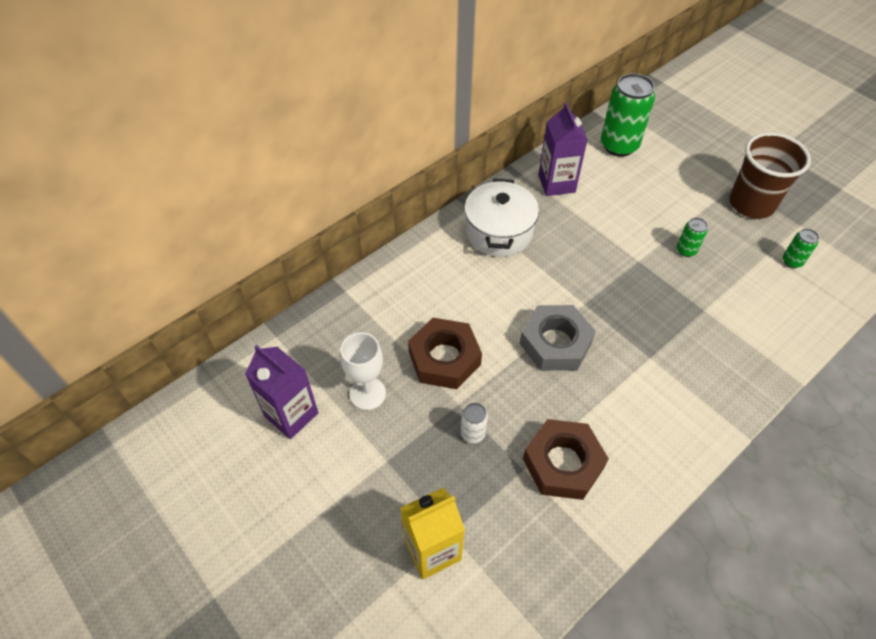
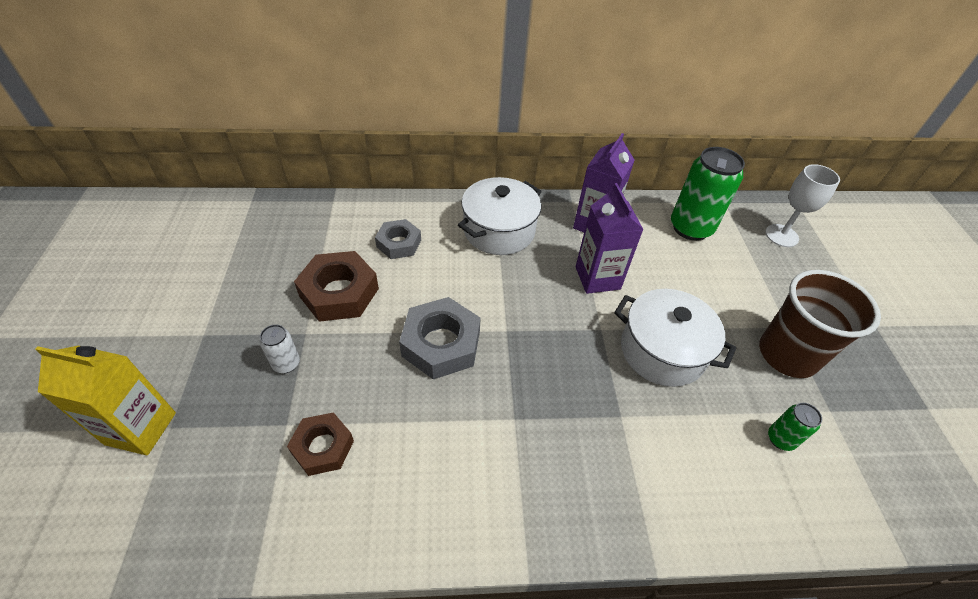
camera: 35 degrees right, 5 degrees down
(291, 415) = (191, 256): purple carton -> purple carton (597, 278)
(367, 393) = (255, 278): white goblet -> white goblet (781, 235)
(440, 291) = (399, 243): none -> grey nut
(563, 463) = (322, 447): brown nut -> brown nut, size x0.63
(686, 250) = (662, 351): green can -> white pot

